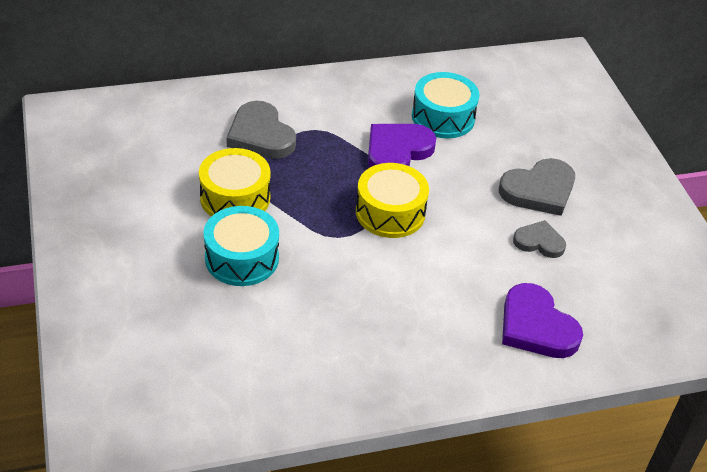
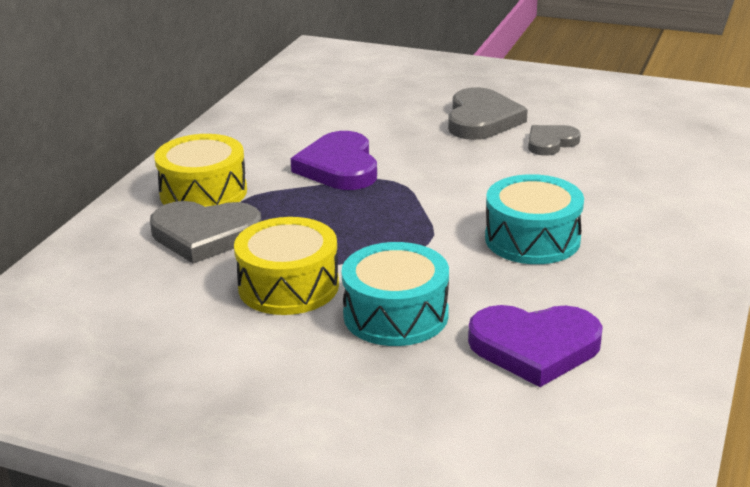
camera: 50 degrees left, 15 degrees down
(390, 212) = (426, 201): yellow drum -> yellow drum (203, 192)
(443, 117) = (321, 128): turquoise drum -> turquoise drum (532, 239)
(536, 326) = (661, 182): purple heart -> purple heart (534, 347)

